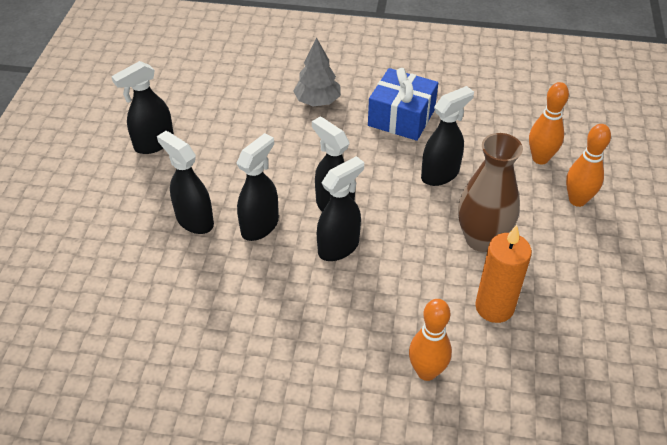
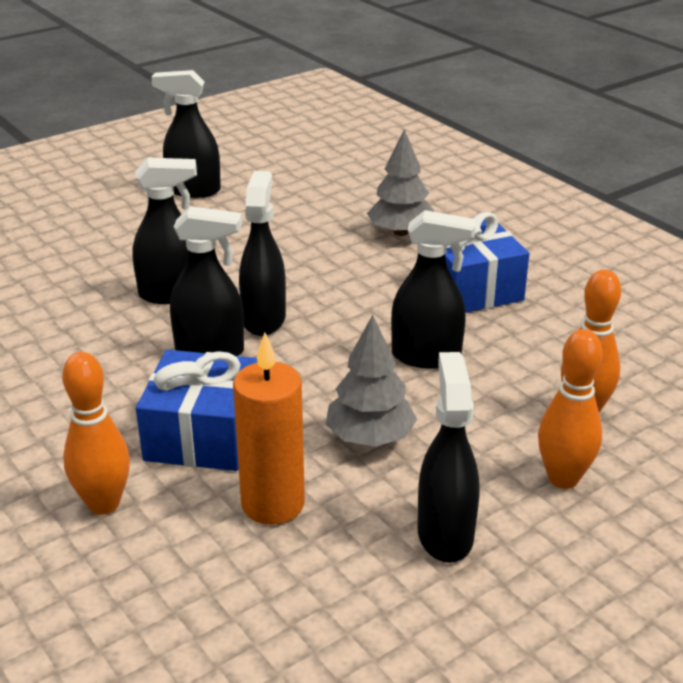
camera: 45 degrees right, 15 degrees down
(194, 220) = (126, 259): black spray bottle -> black spray bottle (445, 534)
(411, 297) = (203, 435): none -> blue gift
(481, 239) = (370, 438): brown vase -> grey tree

